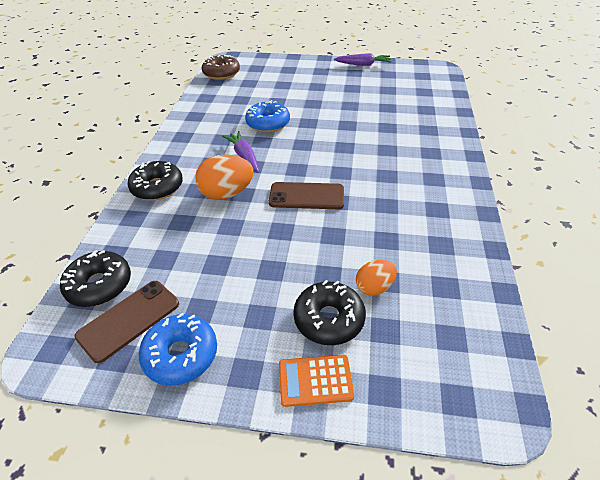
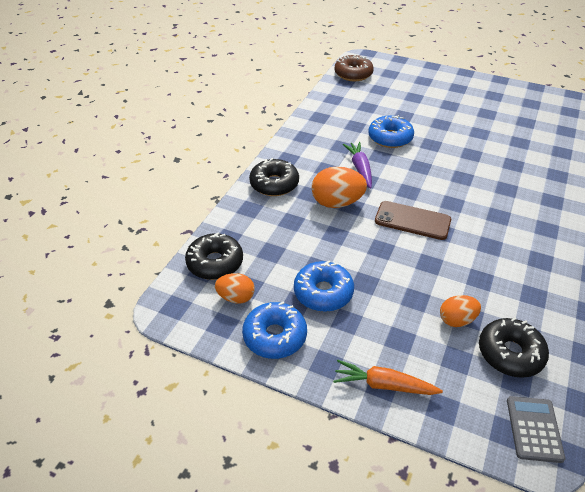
camera: 15 degrees right, 0 degrees up
(129, 320) = (236, 297): brown phone -> orange egg
(228, 291) = (323, 292): none -> blue donut
(315, 381) = (384, 385): orange calculator -> orange carrot
(329, 319) = (407, 338): black donut -> black donut (510, 353)
(363, 64) = (506, 88): purple carrot -> none
(484, 387) = (534, 429): none -> grey calculator

